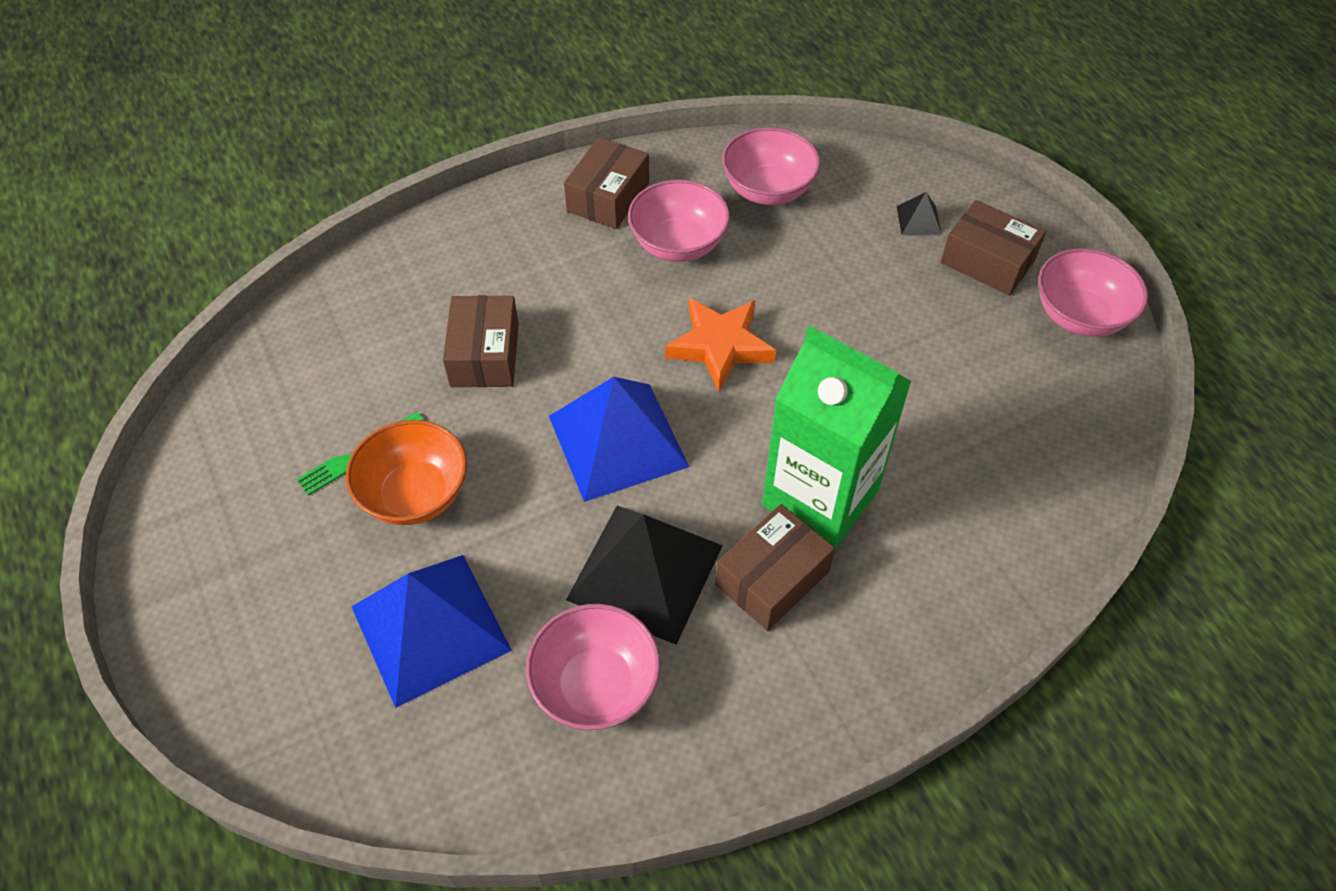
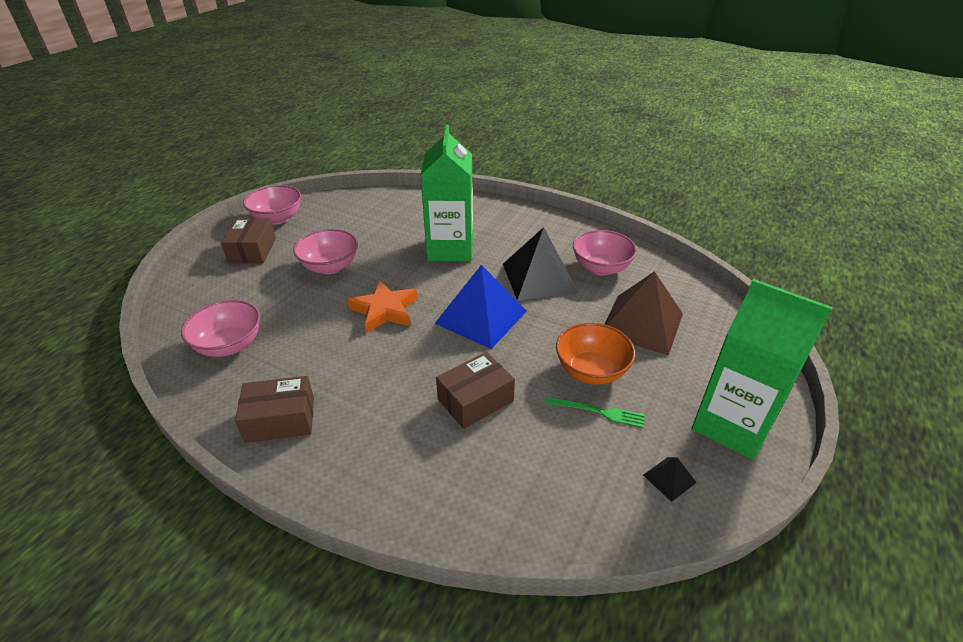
camera: 125 degrees left, 15 degrees down
(205, 573) = (732, 425): none -> green carton
(430, 628) = (641, 323): blue pyramid -> brown pyramid
(678, 244) = (310, 362): pink bowl -> pink bowl (330, 267)
(772, 578) = (503, 246): brown box -> none
(918, 220) = (229, 280): black pyramid -> black pyramid (669, 478)

